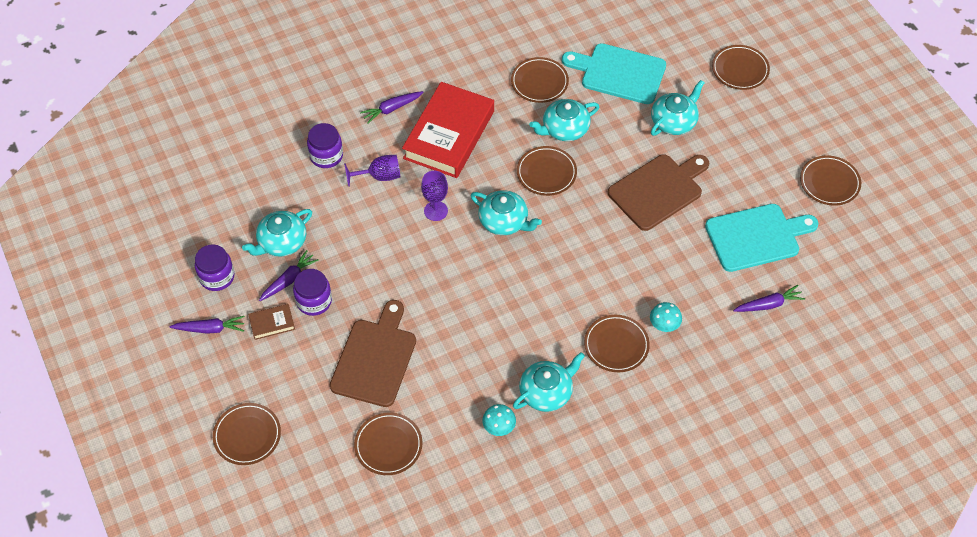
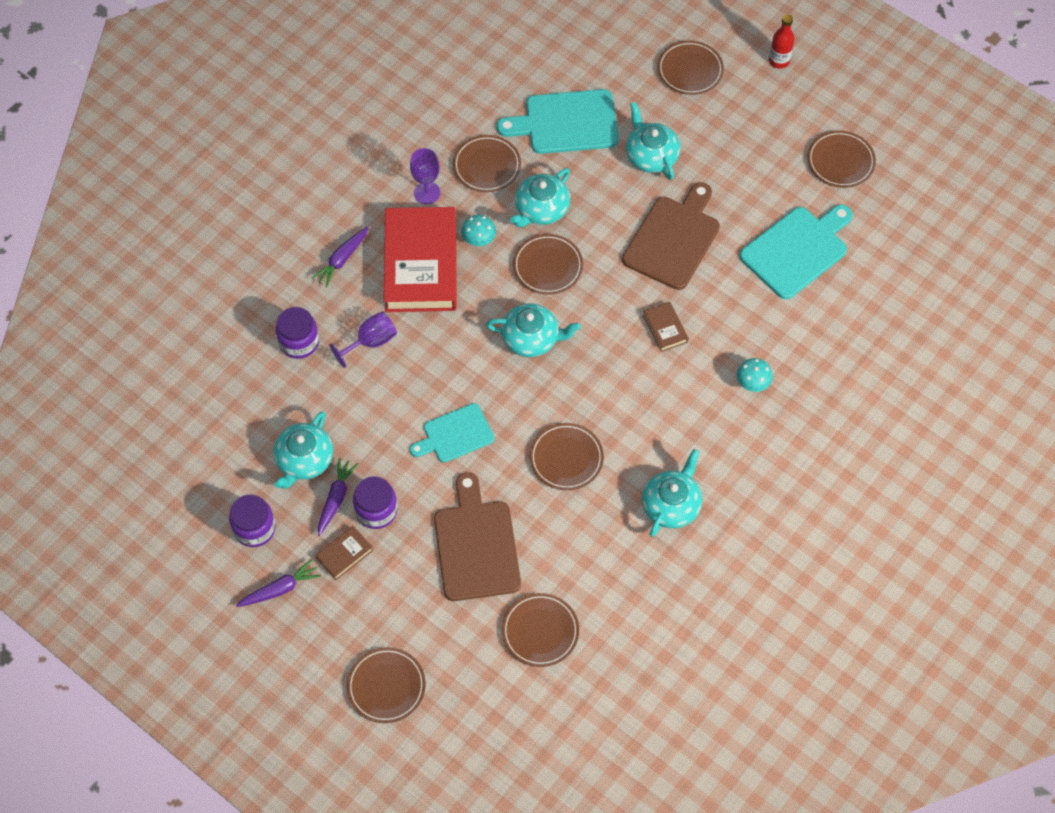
camera: 25 degrees left, 5 degrees up
(405, 269) = (455, 434): none -> turquoise cutting board
(436, 211) = (452, 356): purple goblet -> purple goblet (427, 193)
(499, 427) = (643, 563): turquoise mushroom -> turquoise mushroom (479, 240)
(615, 255) = (665, 328): none -> brown book
(616, 345) = (715, 425): brown plate -> brown plate (566, 458)
(674, 121) = (651, 155): turquoise teapot -> turquoise teapot turned 45 degrees counterclockwise
(768, 304) = (844, 318): purple carrot -> none
(817, 88) = (779, 61): none -> red bottle

